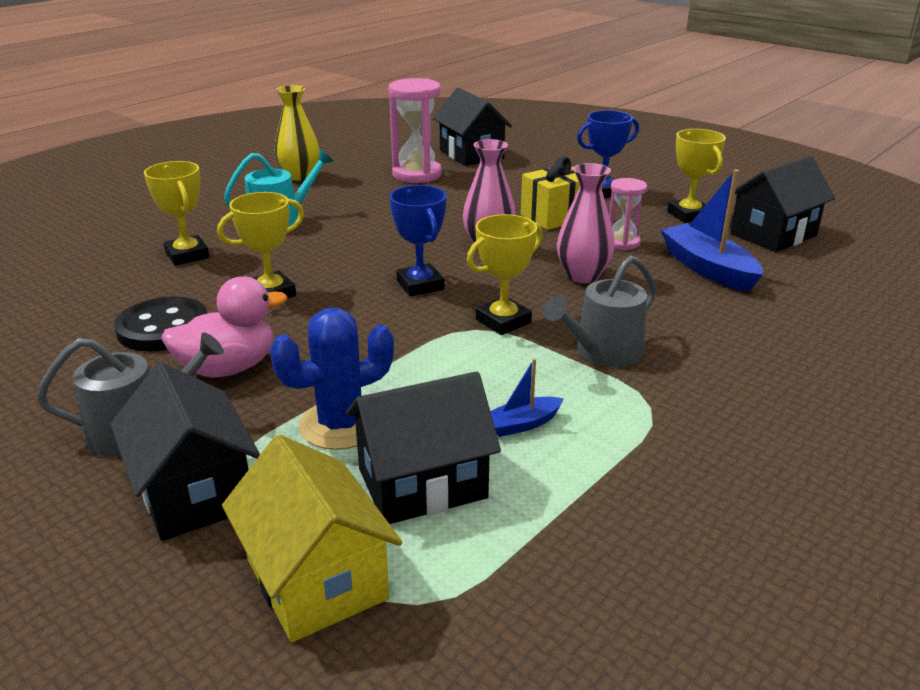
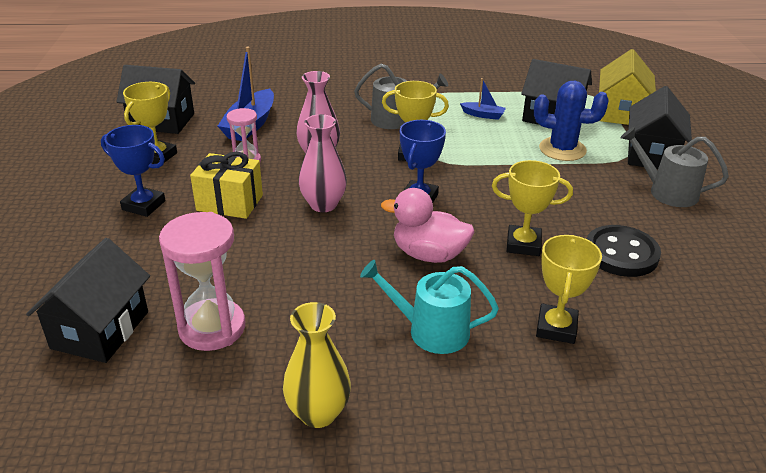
camera: 135 degrees left, 5 degrees up
(228, 368) = (596, 203): pink duck -> pink duck (429, 254)

